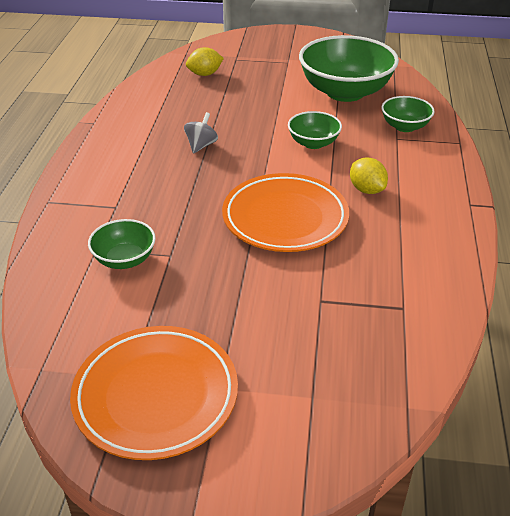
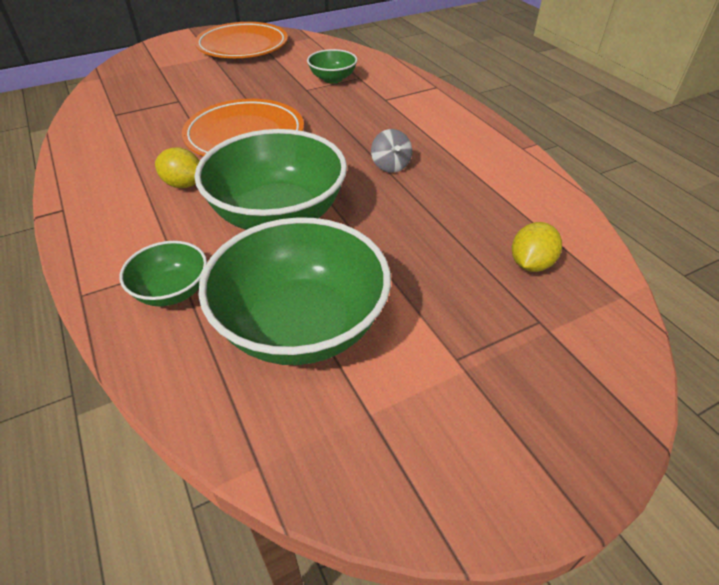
camera: 145 degrees right, 5 degrees up
(313, 143) = (278, 215): green bowl -> green bowl, size x2.00

